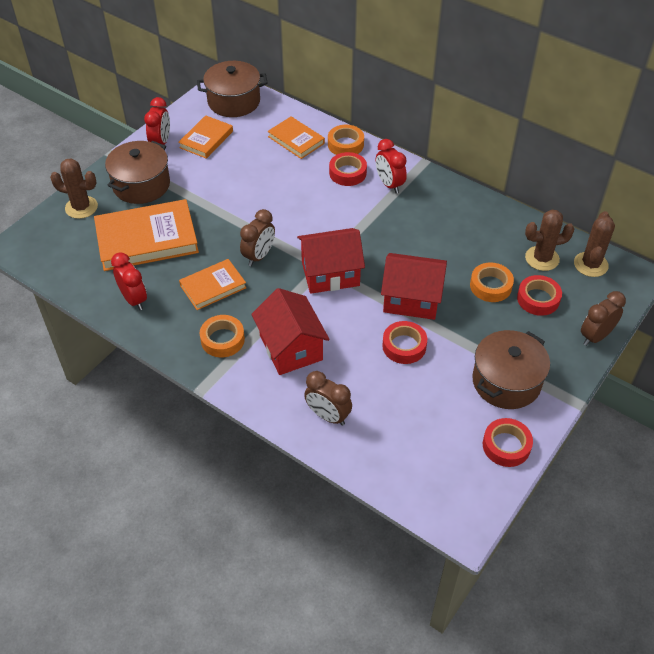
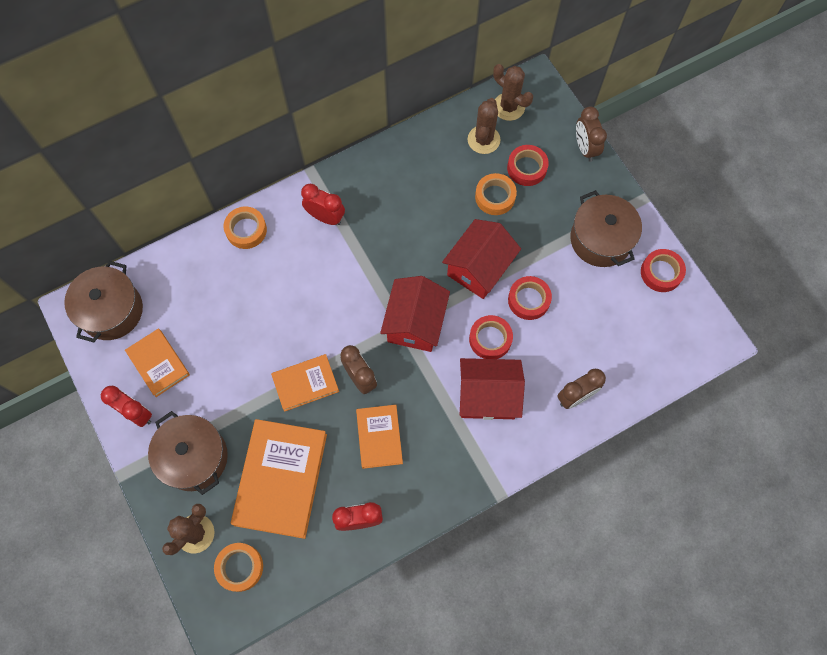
camera: 65 degrees left, 20 degrees up
(222, 339) = (450, 453): orange tape -> orange tape (240, 567)
(296, 140) = (212, 274): orange book -> orange book (305, 383)
(347, 173) = (289, 247): red tape -> red tape (490, 339)
(389, 184) = (325, 217): red clock -> red clock turned 150 degrees counterclockwise

